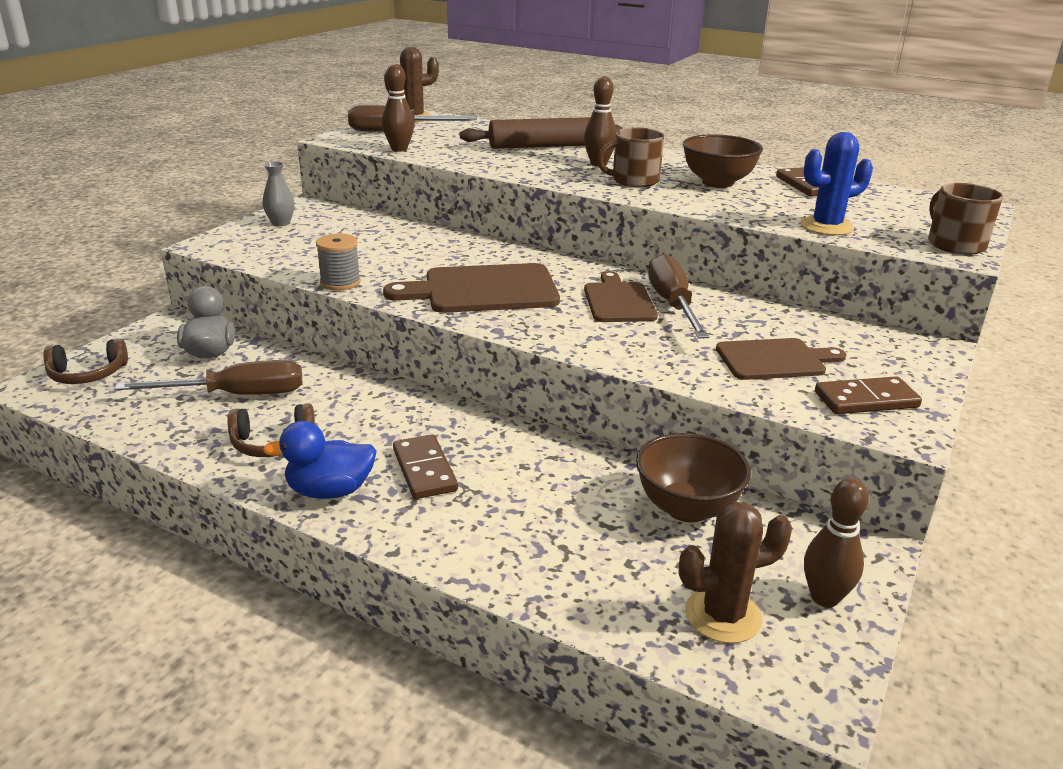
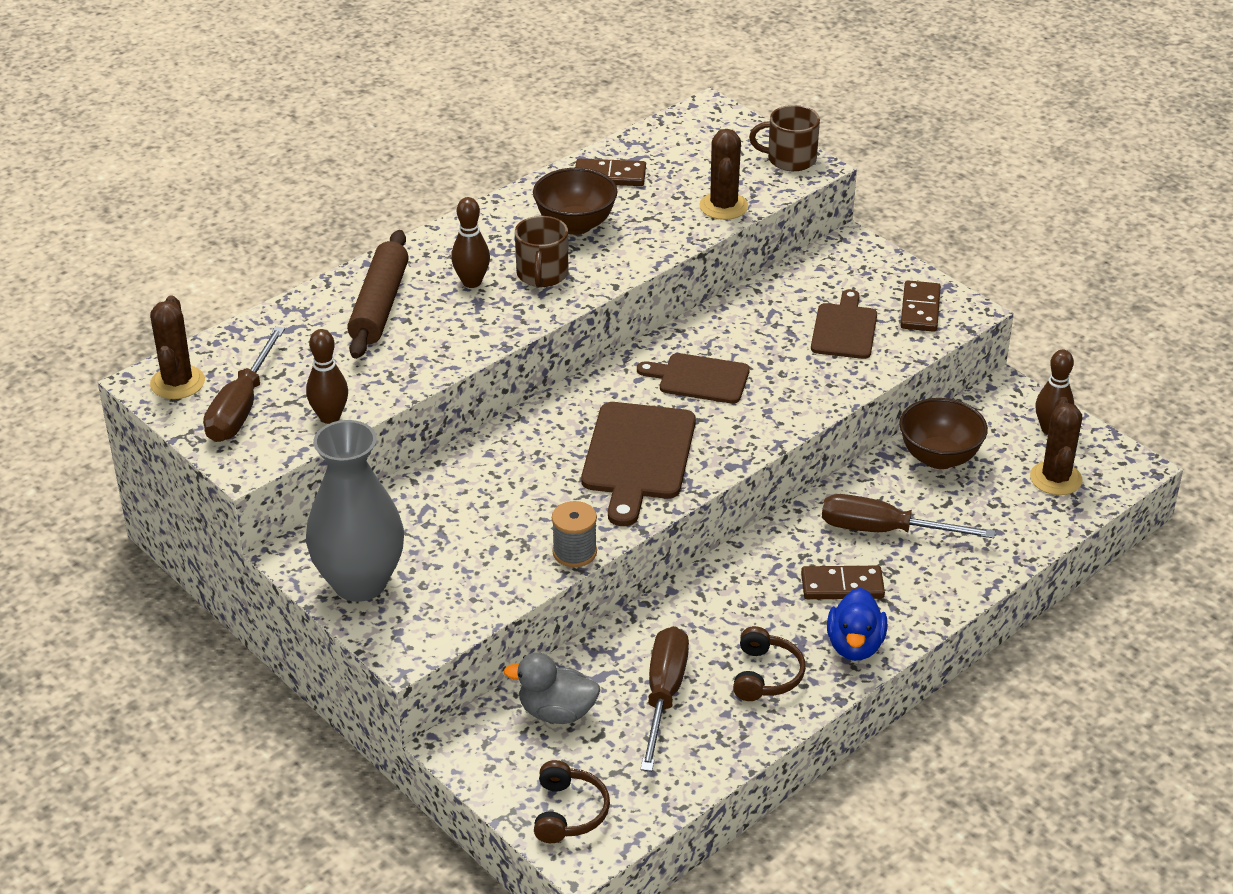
camera: 70 degrees left, 10 degrees up
(281, 223) = (360, 583): grey vase -> grey vase, size x2.38
(672, 304) = (721, 349): brown screwdriver -> brown screwdriver (884, 531)
(826, 226) = (723, 206): blue cactus -> brown cactus

